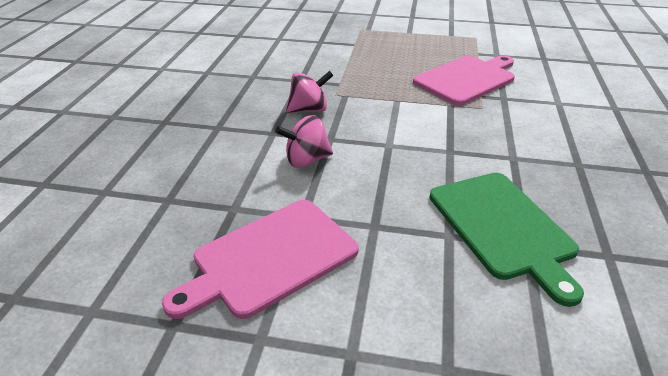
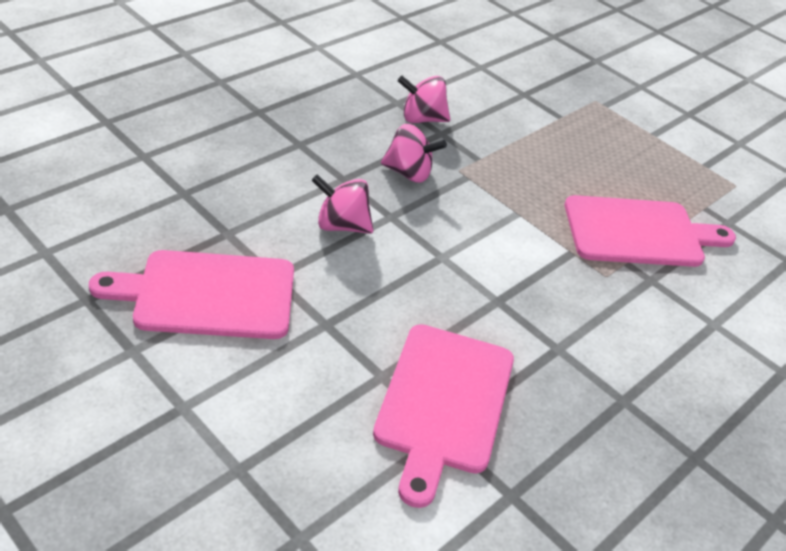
camera: 30 degrees right, 5 degrees up
(279, 78) = (422, 119): none -> pink spinning top
(503, 227) = (444, 403): green cutting board -> pink cutting board

